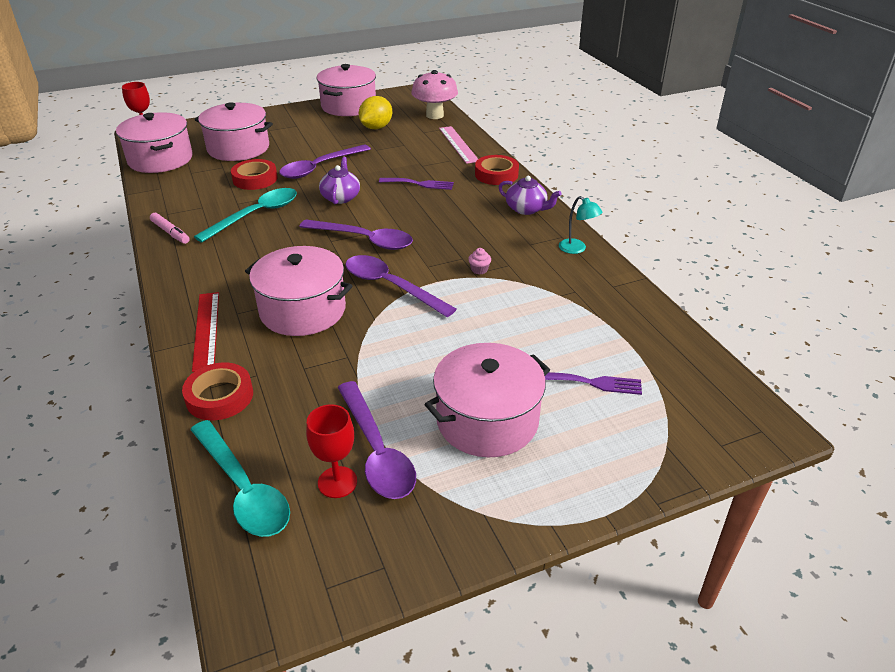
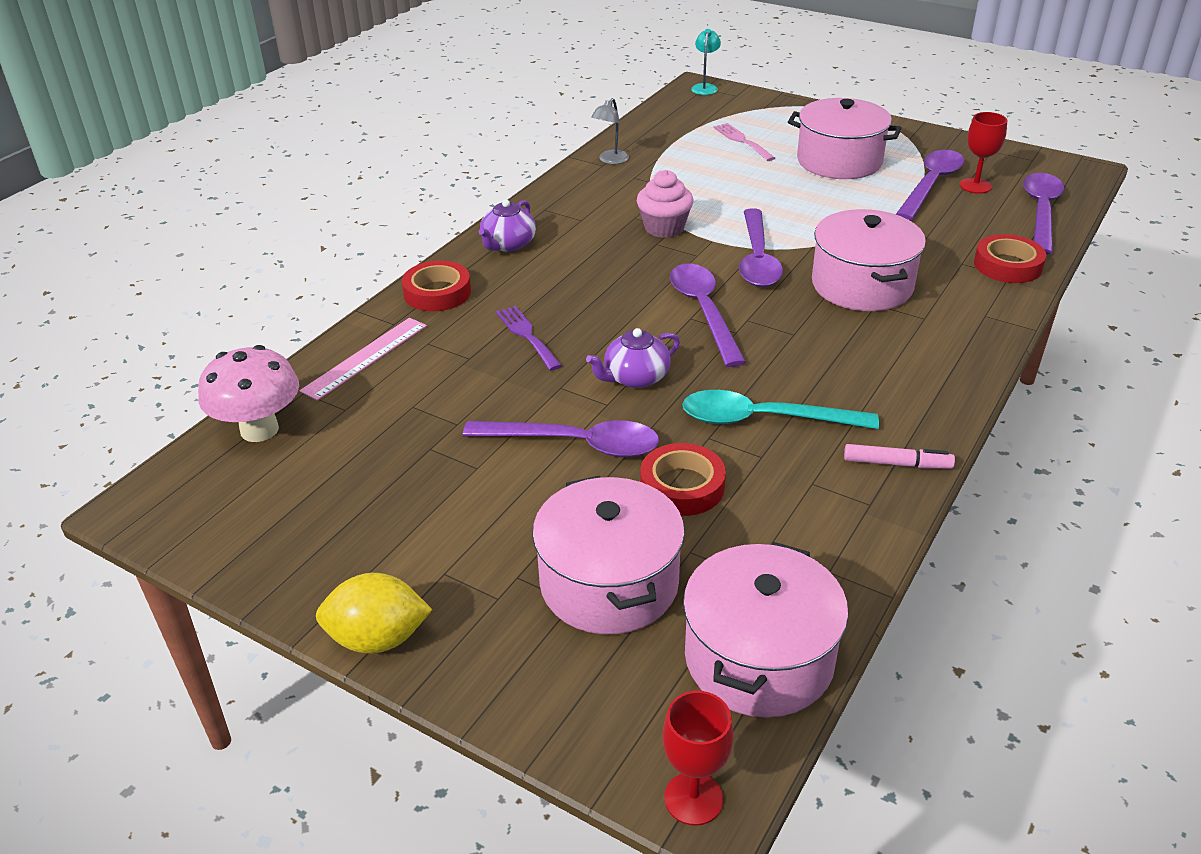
camera: 125 degrees left, 0 degrees up
(170, 233) = (897, 464): pink marker -> pink marker turned 90 degrees clockwise
(206, 330) = (969, 319): red ruler -> none
(243, 489) = (1041, 212): turquoise spoon -> purple spoon
(349, 106) = (289, 559): pink pot -> none
(376, 127) = (369, 467): yellow lemon -> yellow lemon (378, 639)
(479, 270) = (664, 228): pink cupcake -> pink cupcake, size x2.10
(526, 209) = (508, 244): purple teapot -> purple teapot turned 150 degrees counterclockwise
(577, 249) = (559, 195): turquoise lamp -> turquoise lamp (705, 87)
(592, 383) = (742, 141): purple fork -> pink fork
(618, 293) = (610, 160): none -> grey lamp

